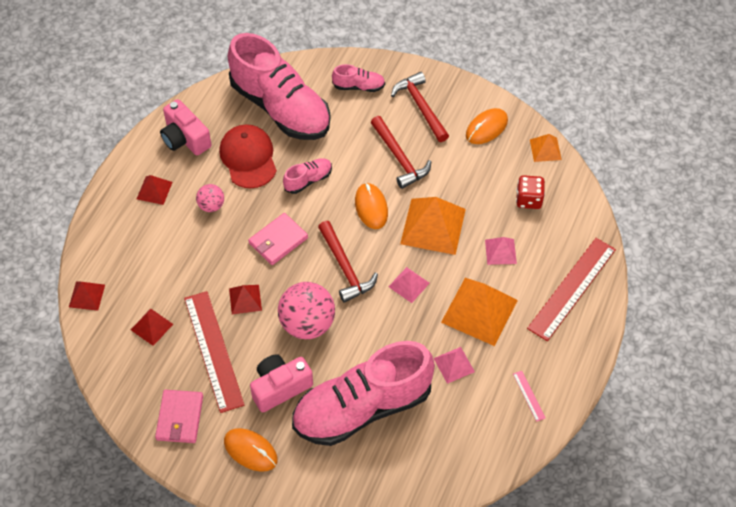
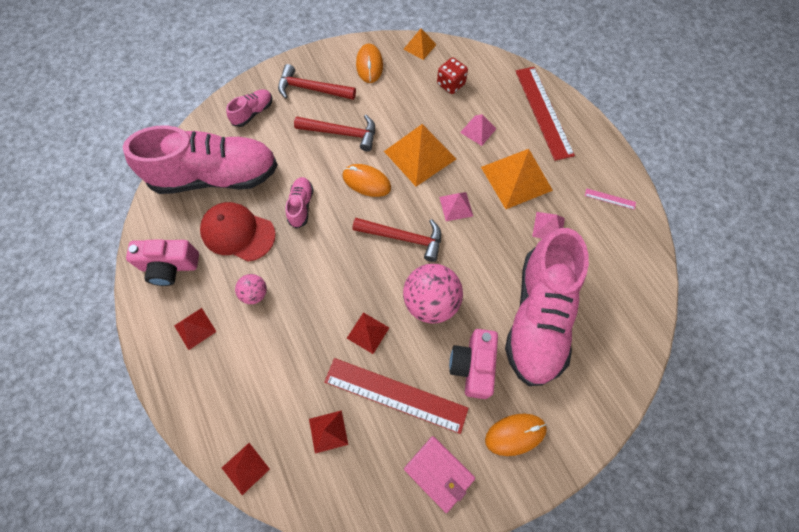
camera: 50 degrees left, 10 degrees up
(278, 241) = (335, 267): pink wallet -> none

